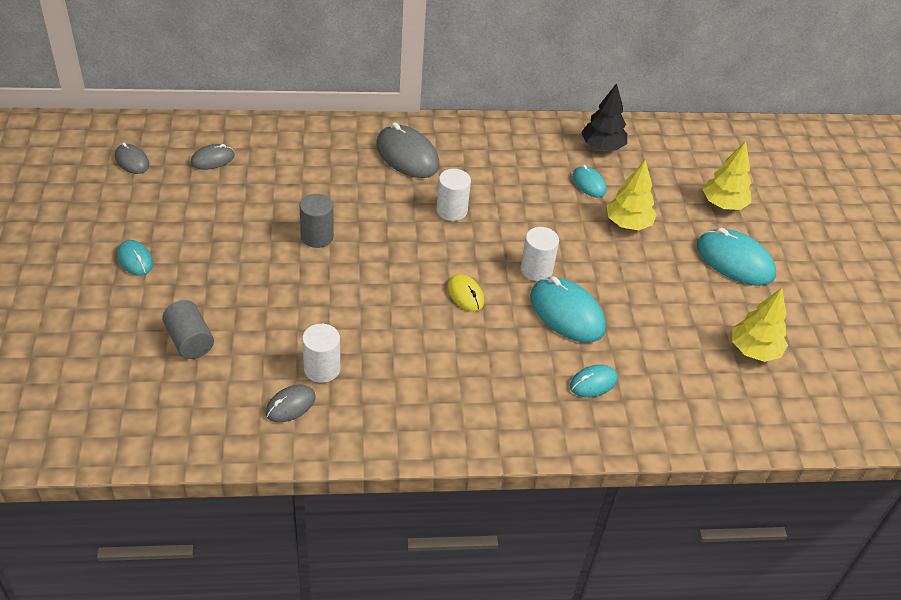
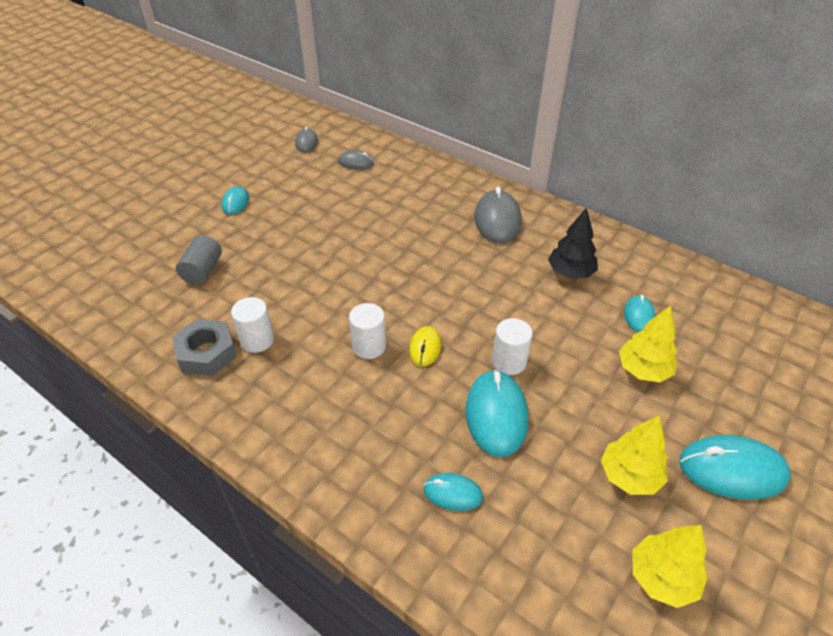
camera: 45 degrees right, 0 degrees up
(290, 405) = (207, 353): grey mouse -> grey nut
(317, 237) = (364, 245): grey cylinder -> none
(451, 210) = (487, 277): white cylinder -> white cylinder (369, 346)
(602, 147) = (686, 291): black tree -> black tree (570, 272)
(723, 204) = (774, 407): yellow tree -> yellow tree (629, 475)
(734, 261) = (732, 470): turquoise mouse -> turquoise mouse turned 75 degrees counterclockwise

